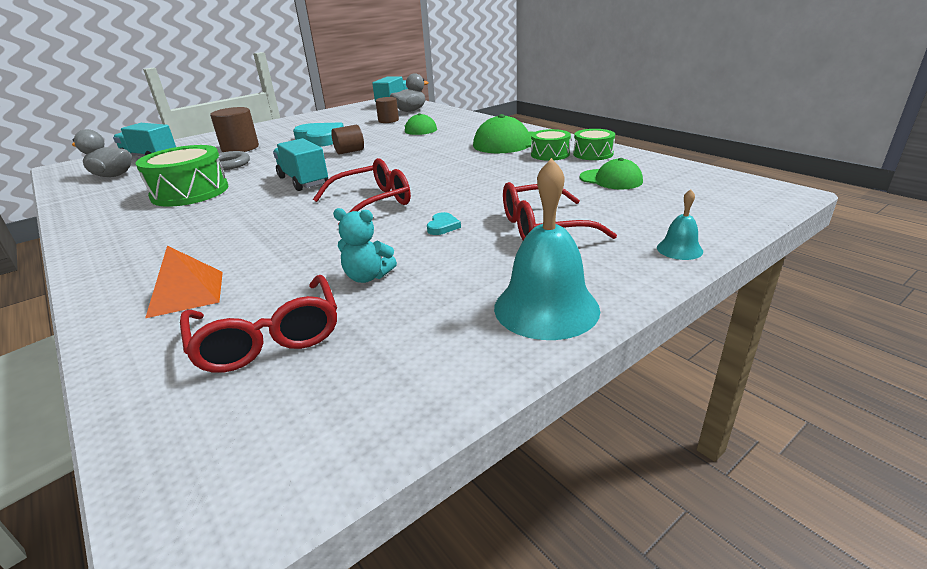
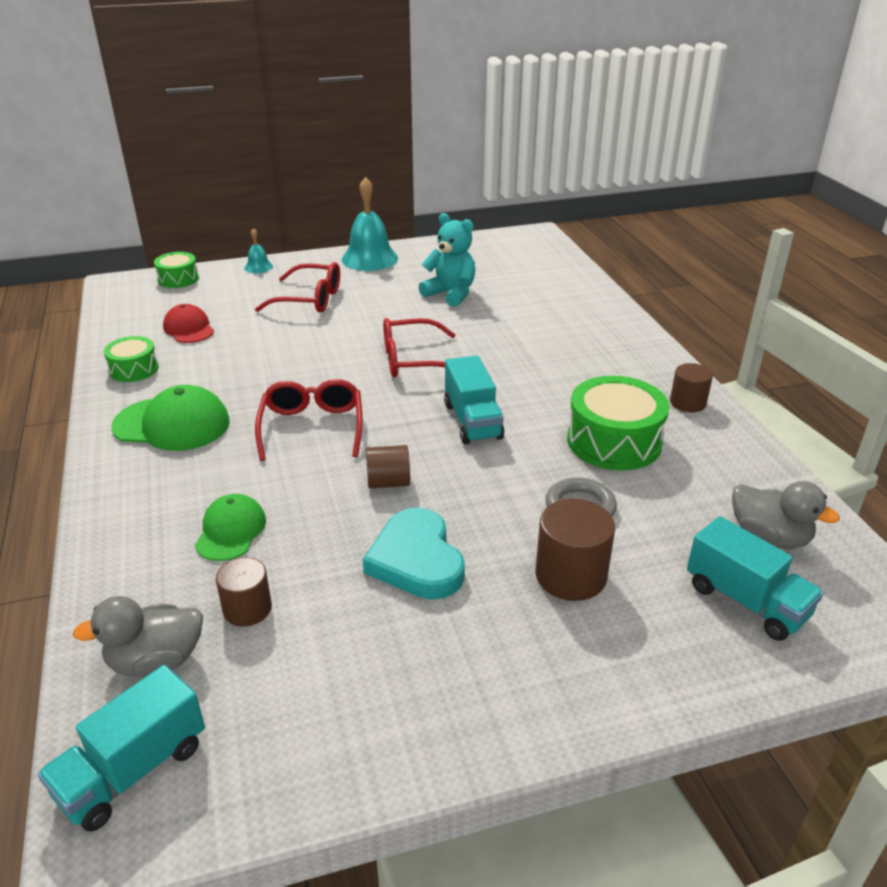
camera: 160 degrees left, 5 degrees up
(101, 226) = (687, 403): none -> brown cylinder
(186, 293) = (569, 310): orange pyramid -> none
(268, 338) = (514, 276): red glasses -> red glasses (312, 427)
(367, 277) = (450, 294): turquoise teddy bear -> turquoise teddy bear, size x1.54
(443, 226) = (375, 318): turquoise heart -> none
(550, 154) = (171, 383): green drum -> green drum (178, 279)
(611, 179) = (189, 328): green cap -> red cap

